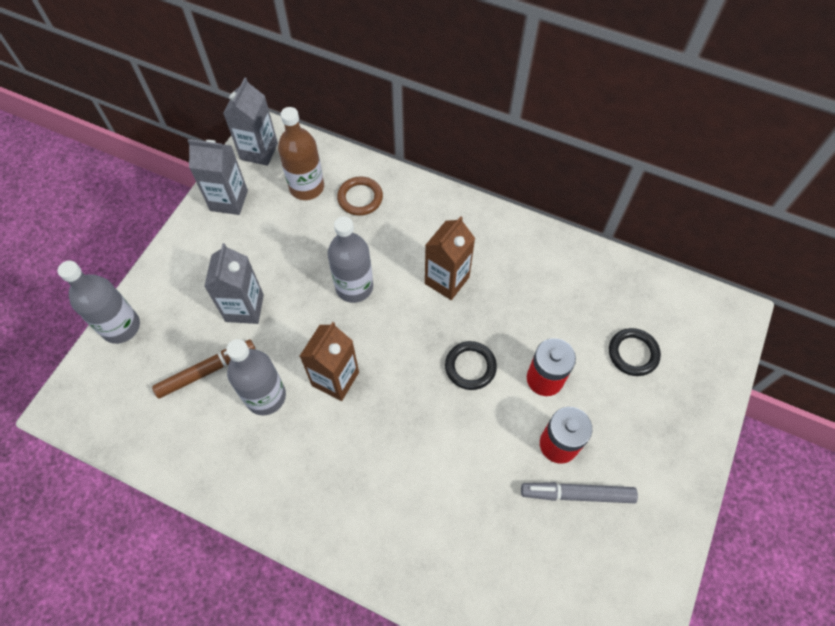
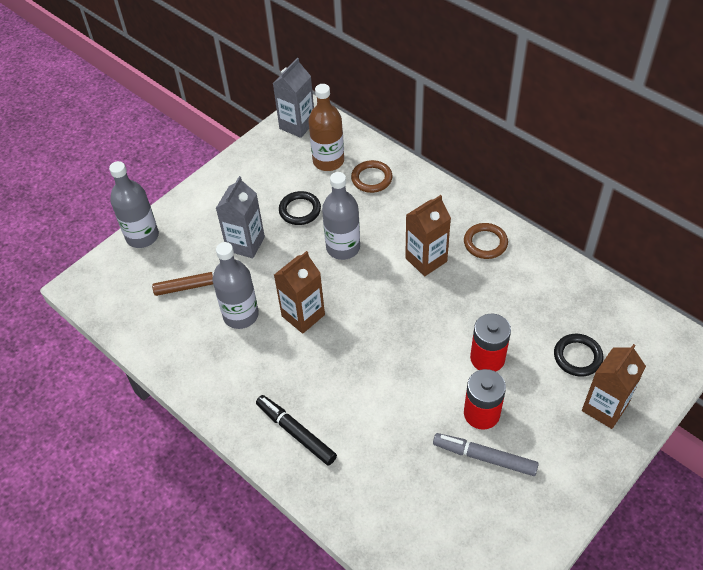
camera: 20 degrees right, 10 degrees down
(229, 200) = (259, 158): grey carton -> none
(371, 523) = (296, 432): none -> black marker
(470, 367) = (423, 333): black ring -> black ring (300, 210)
(502, 246) = (485, 243): none -> brown ring
(676, 404) = (604, 408): none -> brown carton

